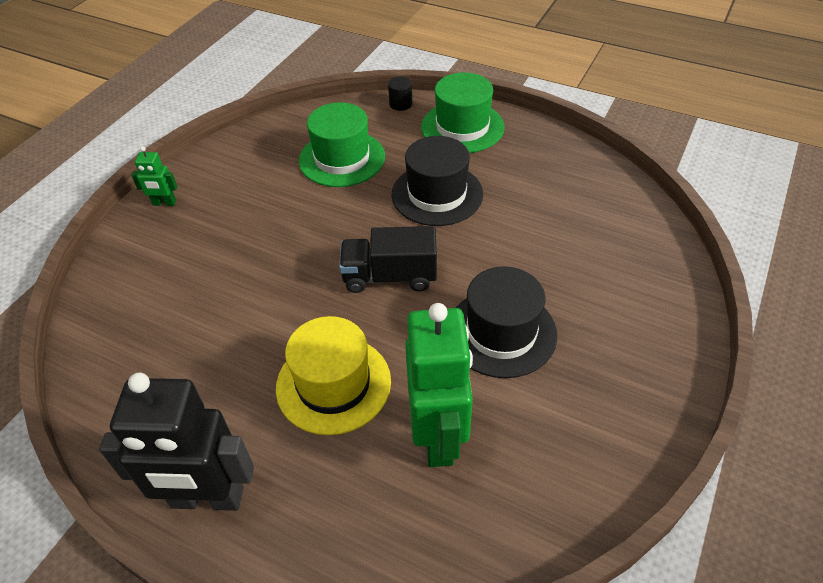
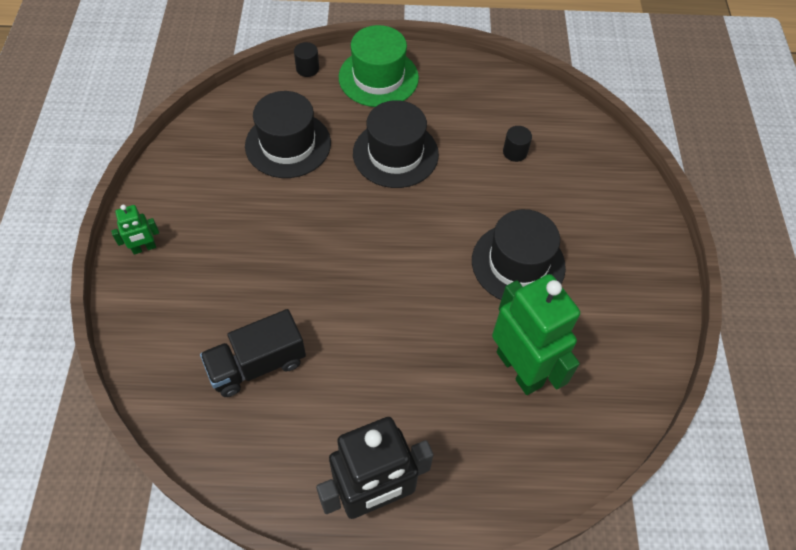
camera: 30 degrees left, 10 degrees up
(333, 384) = (414, 360): yellow hat -> none
(342, 158) = (288, 144): green hat -> black hat
(390, 276) = (402, 247): black truck -> black truck (257, 364)
(562, 228) = (515, 152): none -> black cylinder

